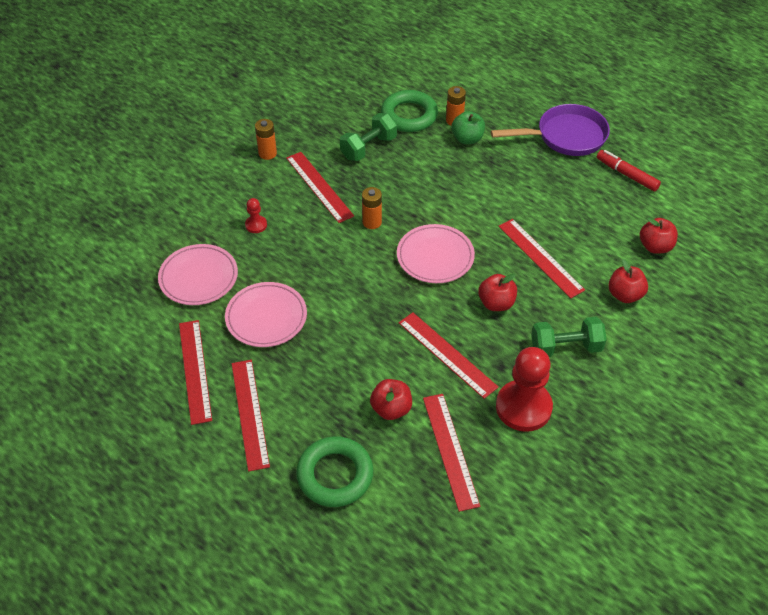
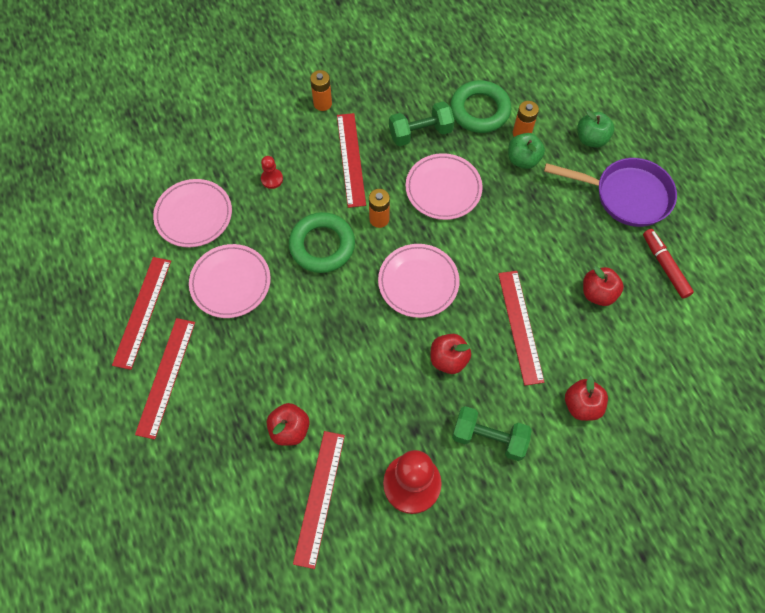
camera: 25 degrees right, 15 degrees up
(335, 475) = (205, 474): green ring -> green ring (322, 245)
(413, 181) = (443, 189): none -> pink plate
(447, 354) = (371, 394): red ruler -> none
(513, 107) = (591, 139): none -> green apple
(655, 246) = (645, 363): red apple -> red apple (597, 293)

